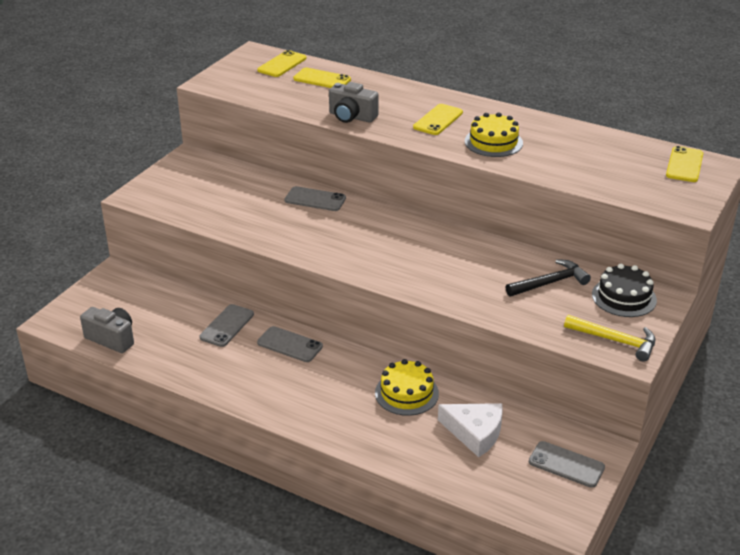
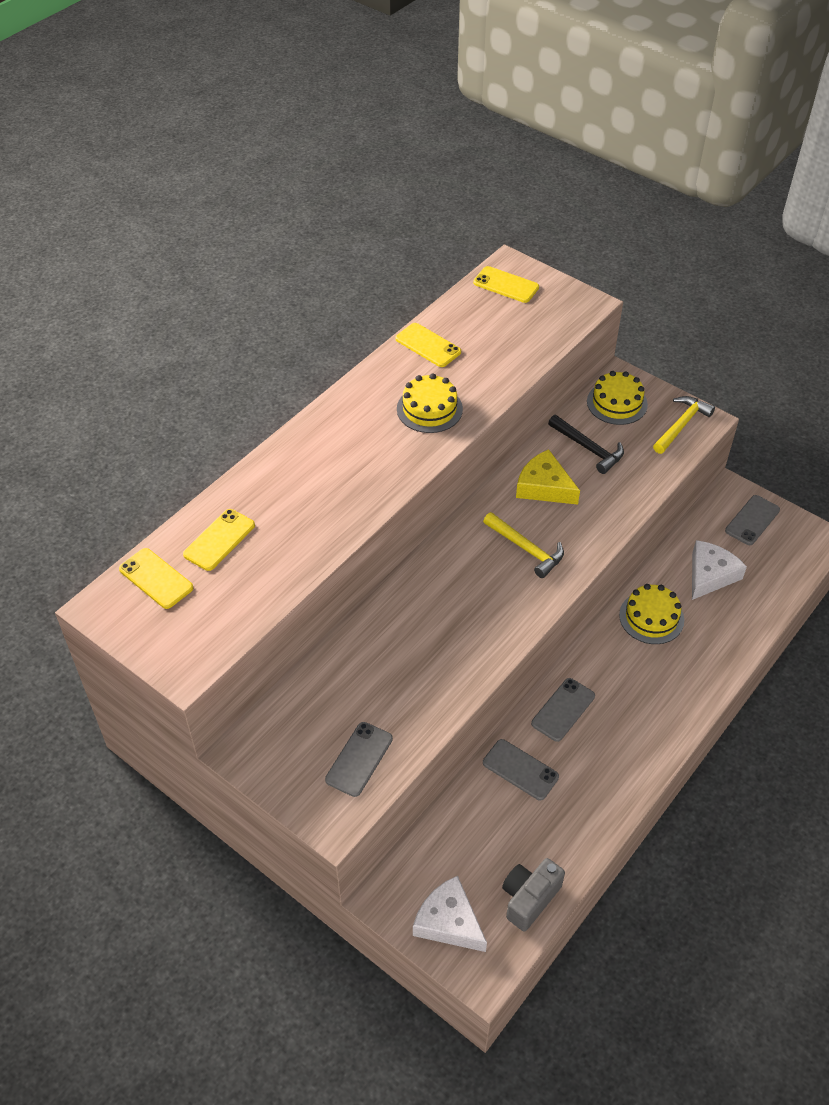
camera: 80 degrees left, 15 degrees up
(94, 302) = (449, 921): none -> white cheese
(315, 199) = (390, 618): grey phone -> grey phone (359, 759)
(352, 117) = (335, 522): grey camera -> none
(408, 256) = (526, 549): none -> yellow hammer
(438, 120) = (365, 445): yellow phone -> yellow phone (428, 345)
(487, 261) = (544, 487): none -> yellow cheese
(549, 283) = (588, 448): black hammer -> black hammer turned 150 degrees clockwise
(624, 297) = (617, 403): black cake -> yellow cake

